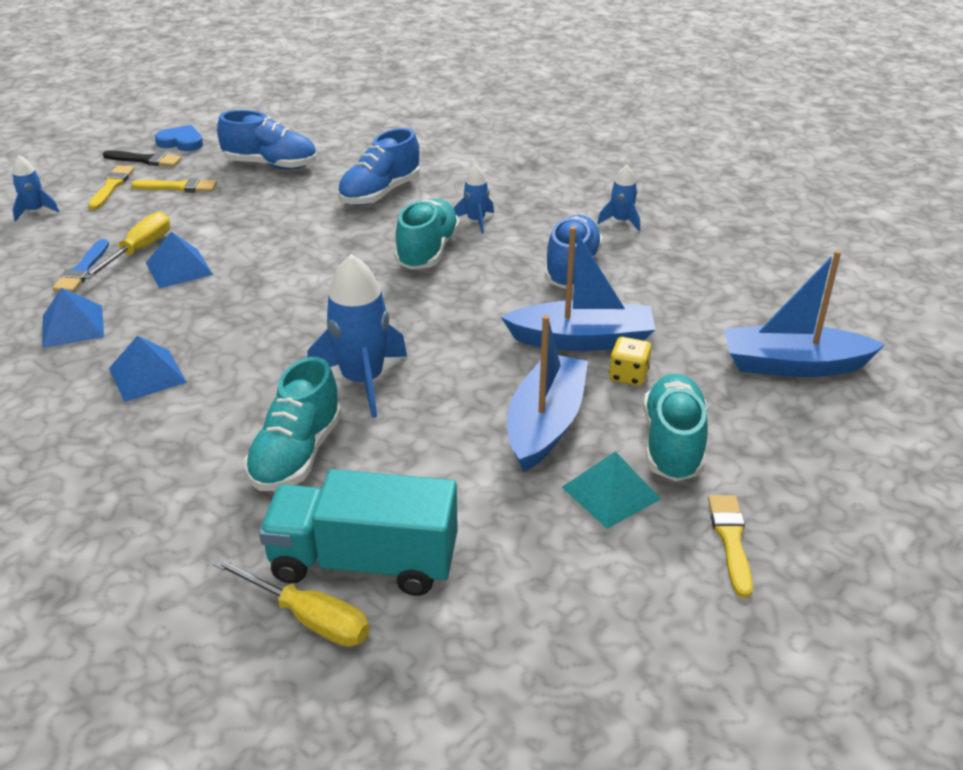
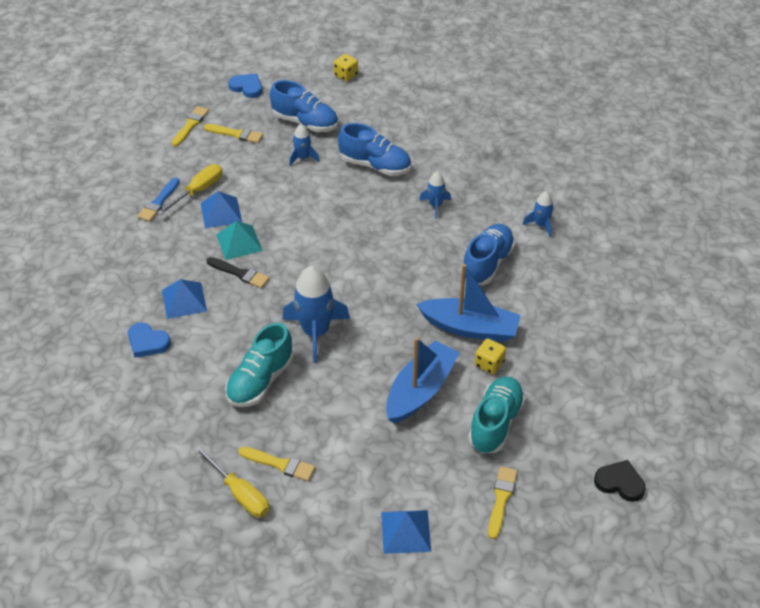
camera: 15 degrees right, 10 degrees up
(35, 211) = (136, 140): blue rocket -> blue rocket (303, 158)
(72, 326) = (145, 250): blue pyramid -> blue pyramid (405, 531)
(99, 436) = (147, 342): none -> blue heart
(145, 160) = (218, 102): black brush -> black brush (240, 273)
(309, 117) = (346, 75): none -> yellow dice
(364, 562) = (280, 464): turquoise truck -> yellow brush
(380, 193) = (375, 165): blue shoe -> blue shoe turned 120 degrees counterclockwise
(427, 251) = (392, 228): turquoise shoe -> none
(611, 493) = (441, 450): turquoise pyramid -> turquoise pyramid (239, 242)
(793, 365) = (605, 378): blue boat -> none
(886, 484) = (620, 483): none -> black heart

